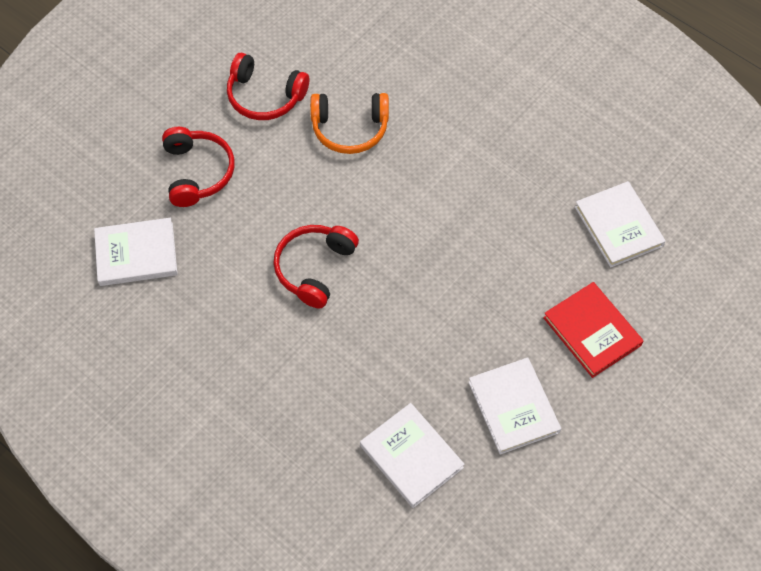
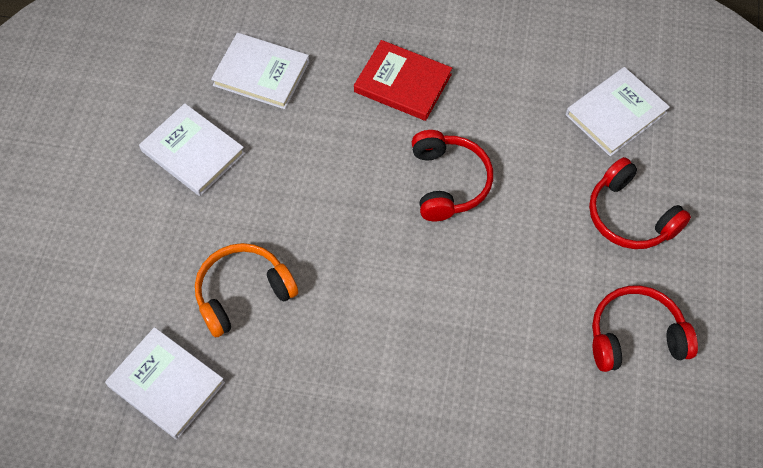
camera: 150 degrees right, 0 degrees up
(350, 128) = (518, 347): orange headphones -> orange headphones (243, 293)
(592, 331) = (149, 256): red book -> red book (402, 83)

